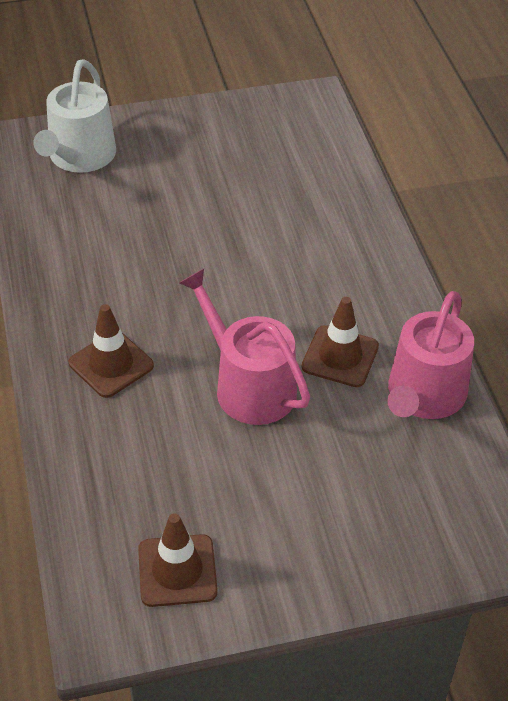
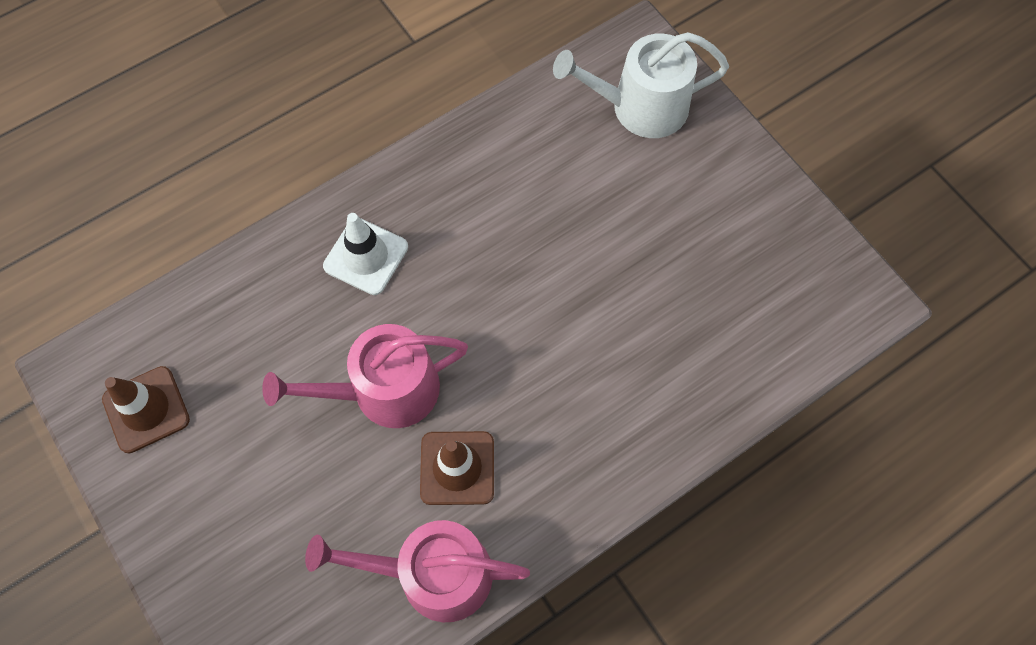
camera: 70 degrees right, 20 degrees up
(111, 364) = (366, 256): brown traffic cone -> white traffic cone
(248, 385) = (384, 391): pink watering can -> pink watering can turned 135 degrees counterclockwise

